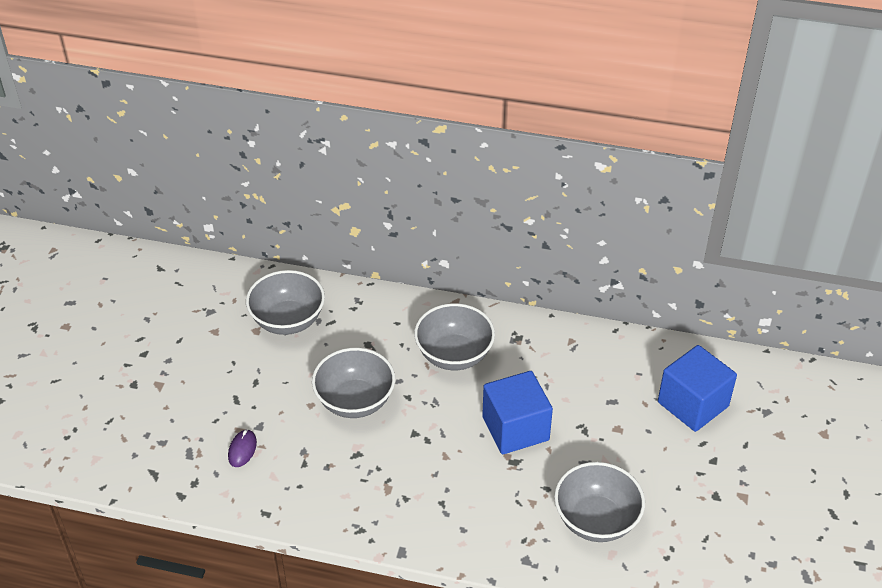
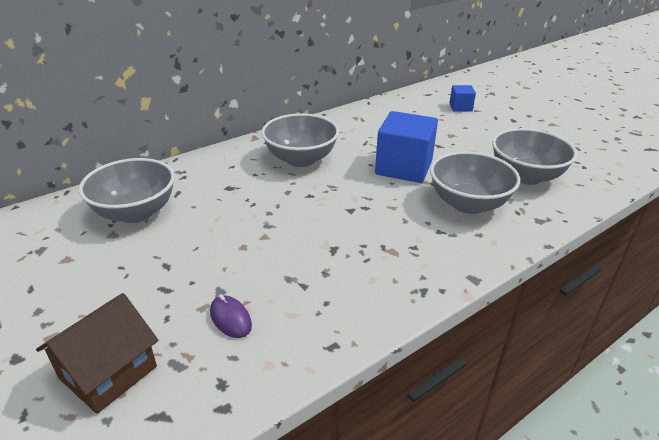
camera: 50 degrees left, 10 degrees down
(159, 429) = (108, 372): none -> brown house
(355, 401) = (275, 221): grey bowl -> grey bowl (468, 204)
(693, 404) = (460, 107): blue cube -> blue cube, size x0.50

